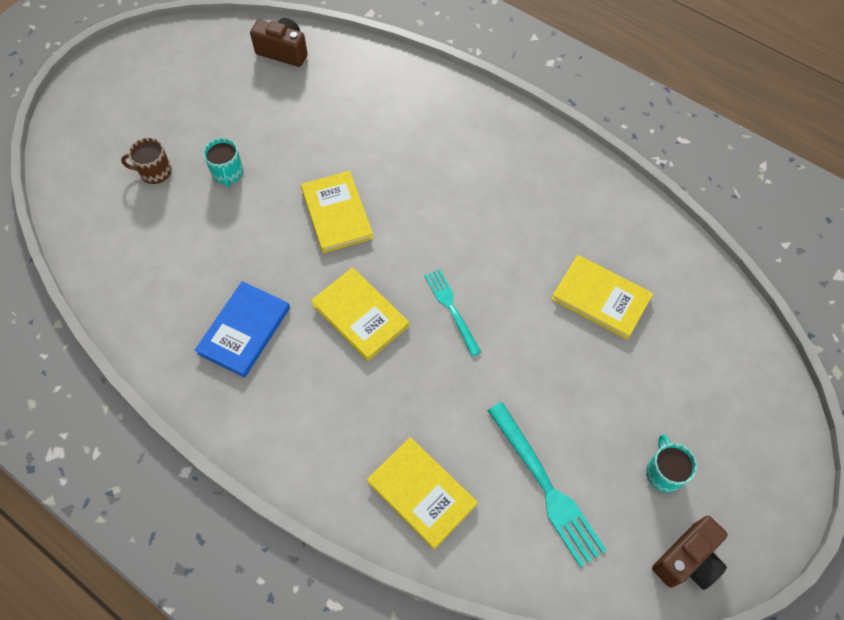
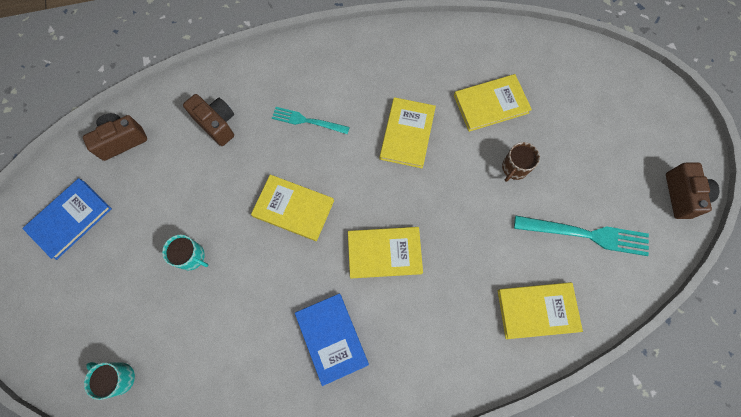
camera: 50 degrees left, 10 degrees up
(155, 172) = (140, 308): brown mug -> brown mug (514, 168)
(188, 71) = (70, 219): none -> blue book
(360, 101) = (217, 124): none -> brown camera
(451, 309) = (427, 193): turquoise fork -> turquoise fork (307, 121)
(495, 249) = (407, 134): none -> yellow book
(664, 472) = (624, 164): turquoise mug -> turquoise mug (119, 377)

